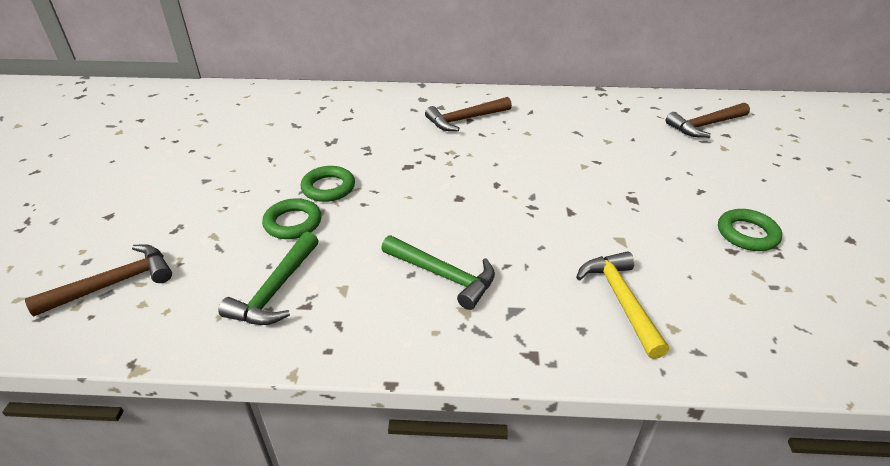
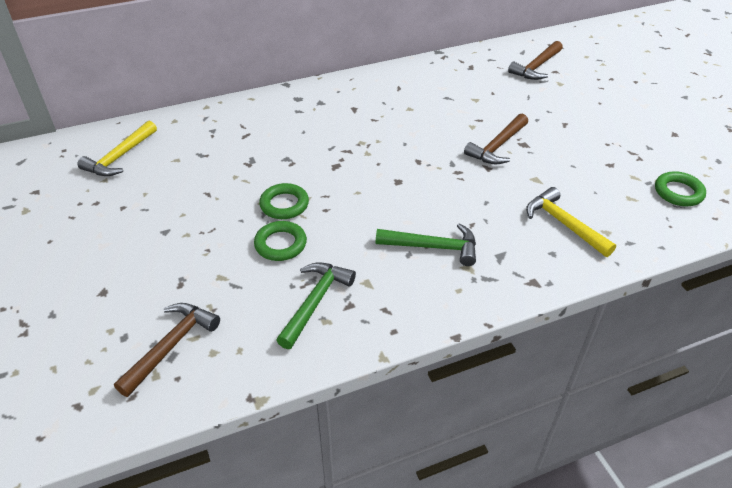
camera: 25 degrees left, 5 degrees up
(228, 110) = (120, 157): none -> yellow hammer
(276, 290) = (315, 302): green hammer -> green hammer turned 150 degrees counterclockwise
(465, 119) = (350, 109): brown hammer -> brown hammer (497, 146)
(747, 234) = (612, 149): green ring -> green ring (678, 192)

